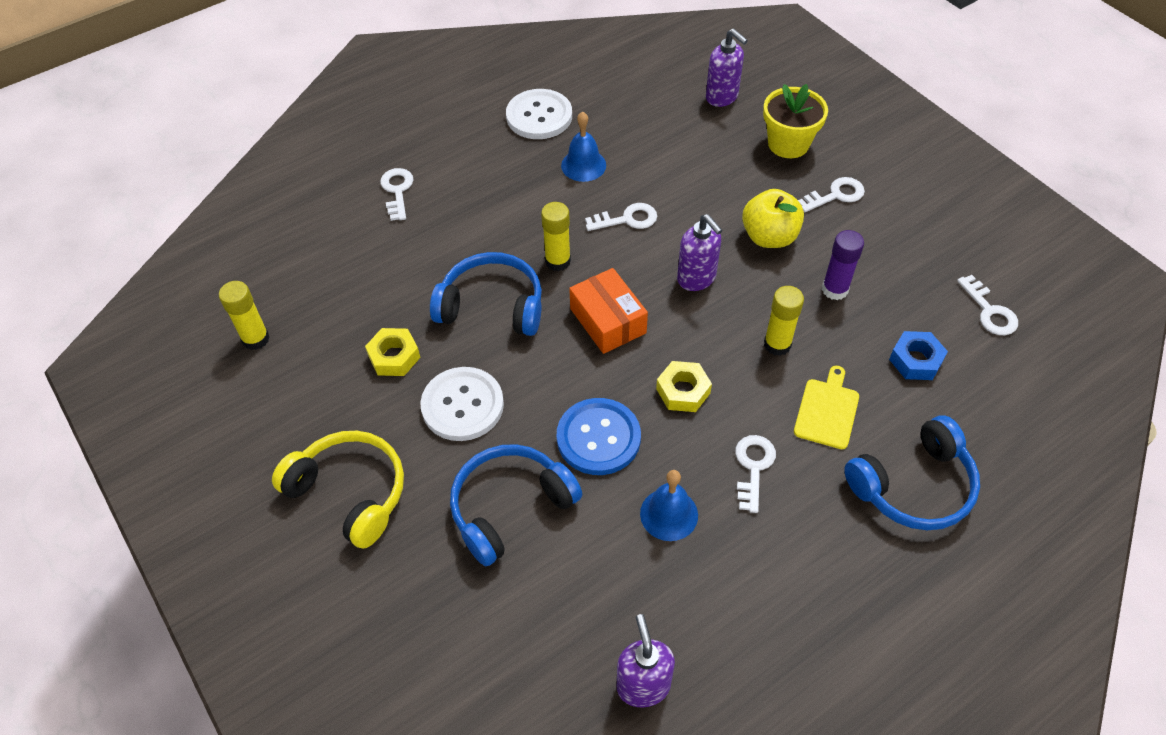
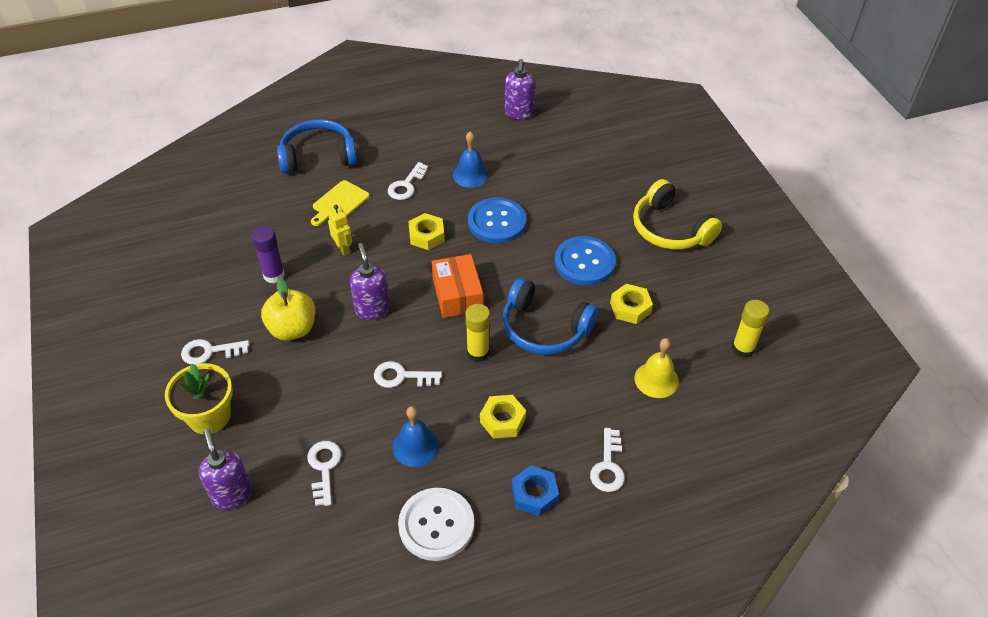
camera: 165 degrees left, 5 degrees down
(356, 280) = (656, 379): none -> yellow bell
(462, 405) = (584, 262): white button -> blue button
(509, 205) = (502, 420): none -> yellow nut
(510, 507) = (567, 199): blue headphones -> none
(777, 344) = (343, 248): yellow glue stick -> yellow robot
(915, 360) = (258, 217): blue nut -> blue nut (534, 494)
(989, 311) = (179, 234): white key -> white key (324, 468)

